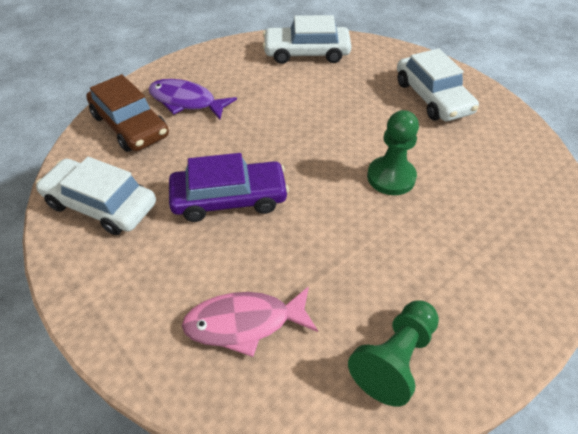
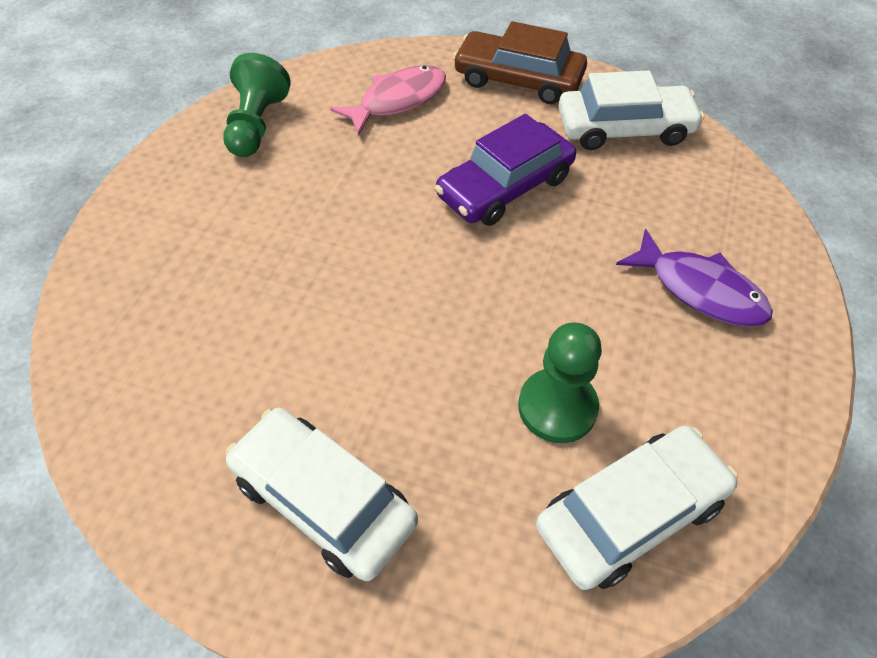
camera: 150 degrees right, 5 degrees up
(130, 126) = (718, 220): brown car -> brown car (518, 79)
(186, 101) = (700, 290): purple fish -> purple fish turned 45 degrees clockwise
(391, 177) = (331, 295): green pawn -> green pawn (557, 407)

